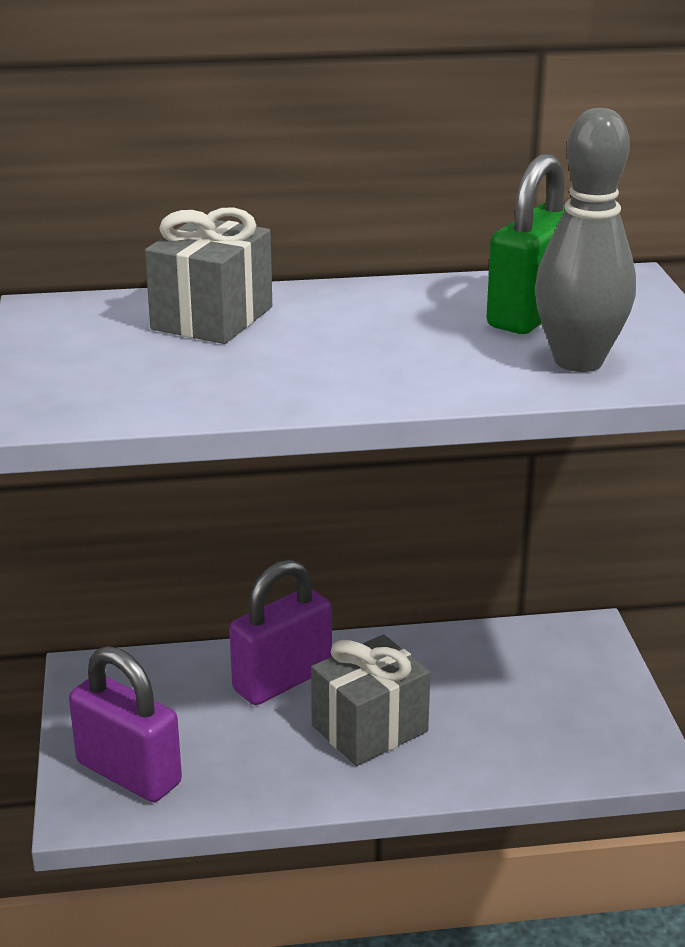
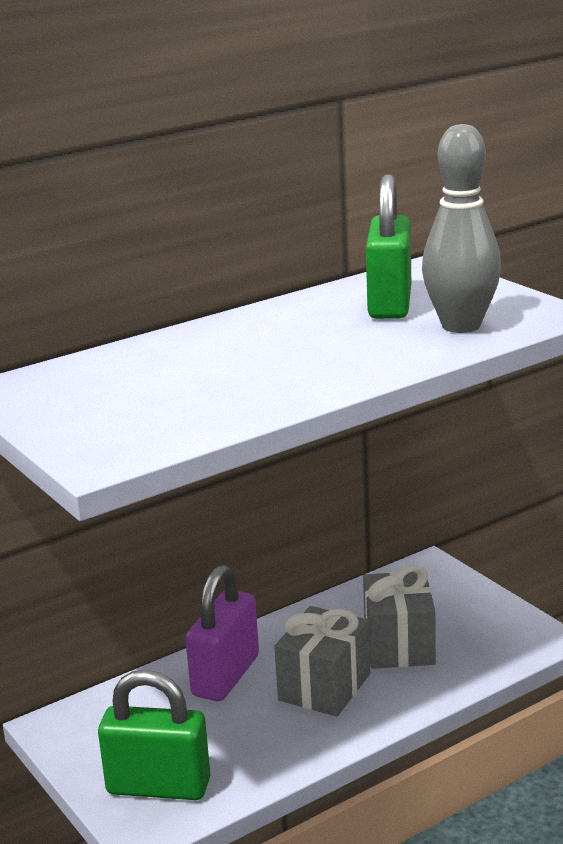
camera: 25 degrees left, 5 degrees down
(129, 773) = (158, 787): purple padlock -> green padlock
(212, 318) = (153, 362): grey gift -> grey gift (399, 645)

